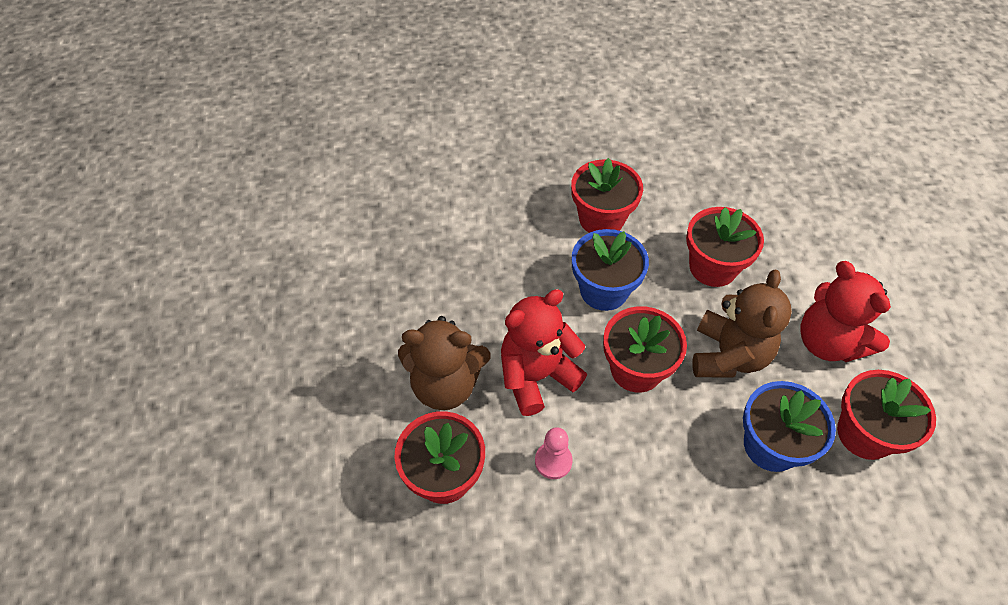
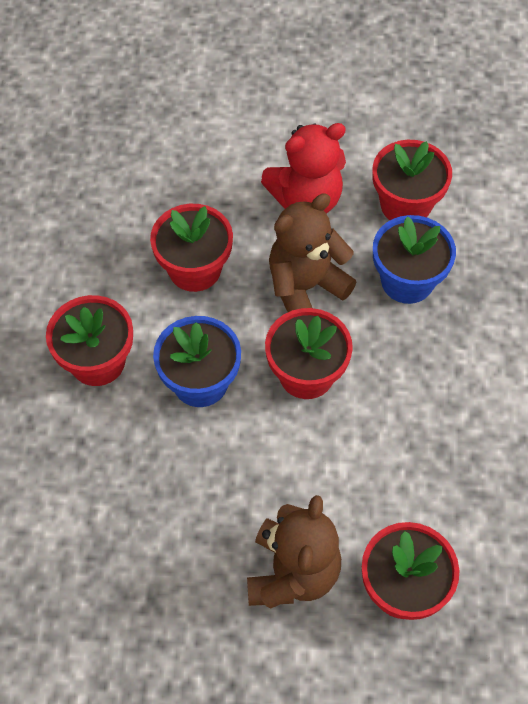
camera: 80 degrees left, 5 degrees up
(537, 376) = (298, 473): red teddy bear -> none
(553, 461) = (399, 476): pink pawn -> none
(728, 355) = (305, 287): brown teddy bear -> brown teddy bear turned 60 degrees counterclockwise

